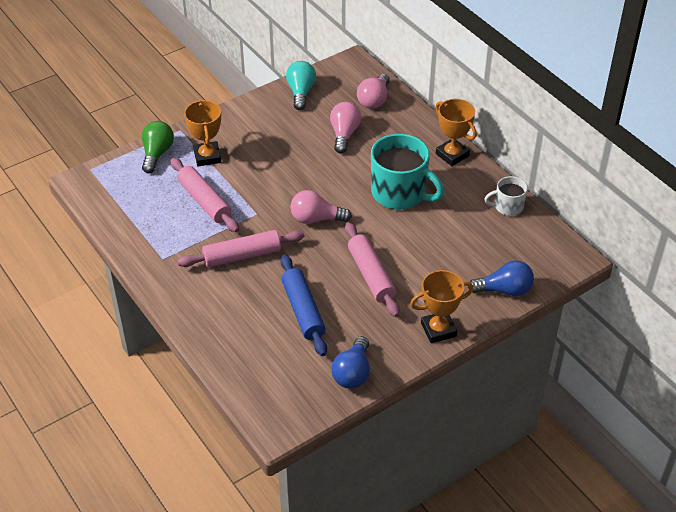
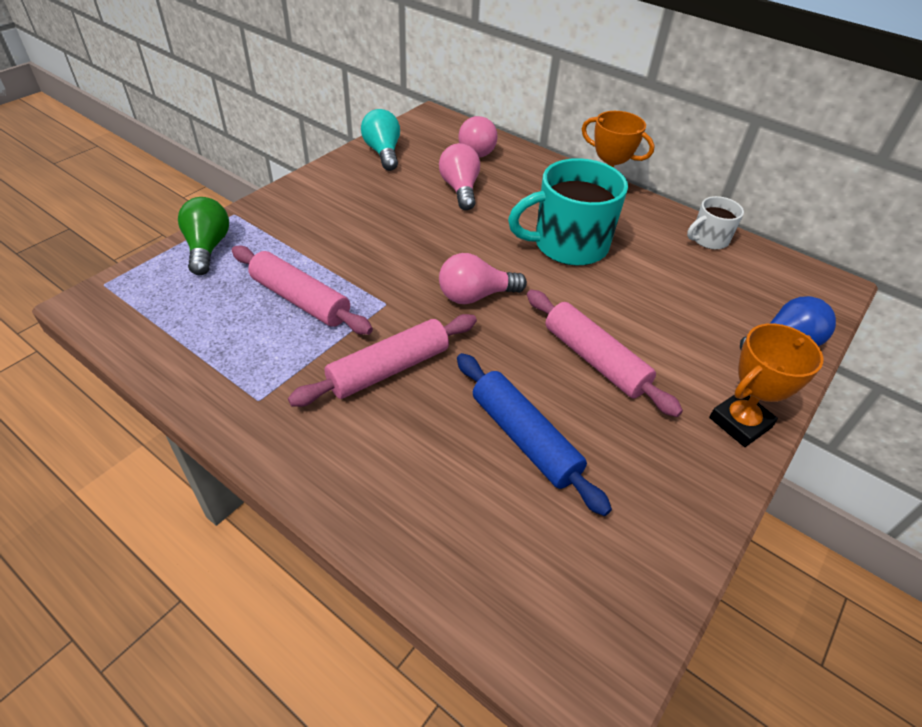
camera: 20 degrees left, 0 degrees up
(207, 157) = (285, 241): orange trophy -> none
(353, 373) = (661, 532): blue light bulb -> none
(400, 193) = (568, 245): turquoise mug -> turquoise mug turned 150 degrees clockwise

